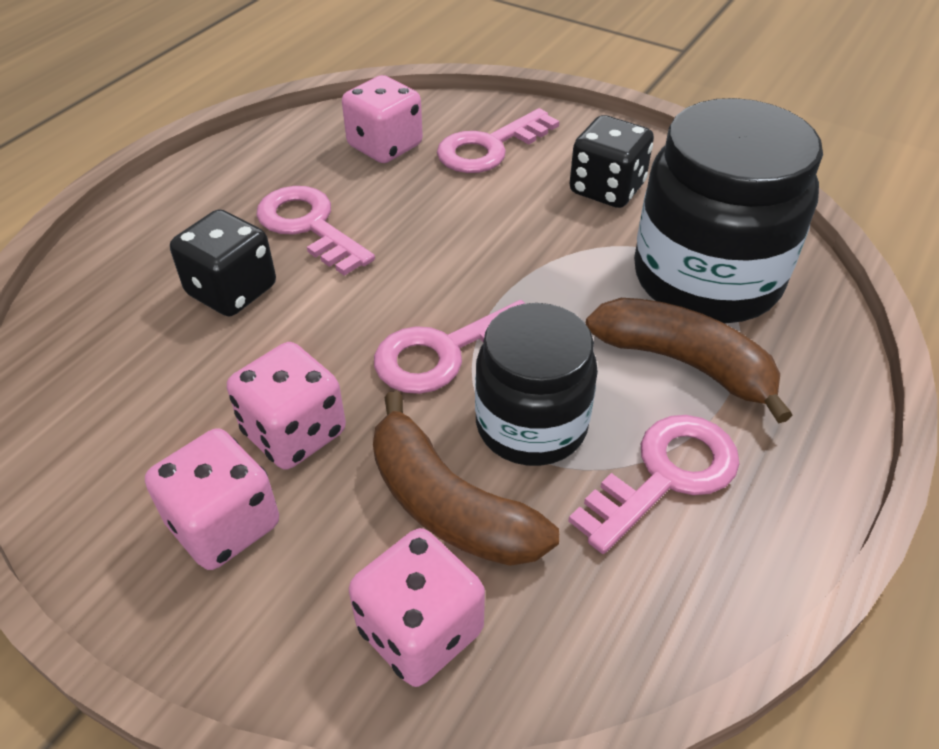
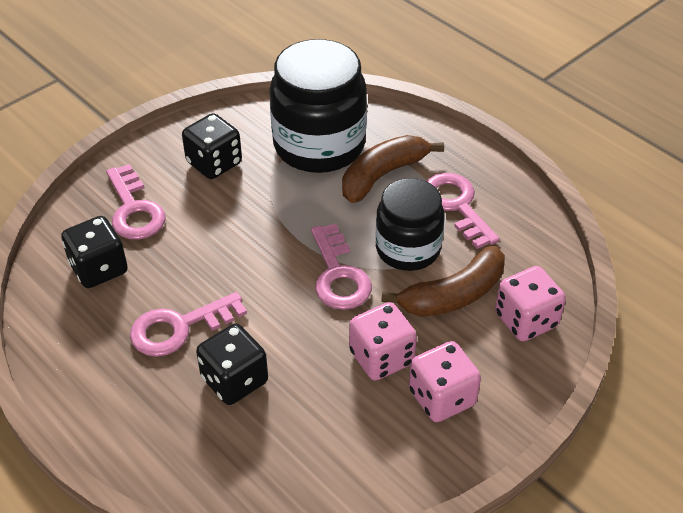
camera: 75 degrees left, 0 degrees up
(385, 146) = (99, 268): pink dice -> black dice

